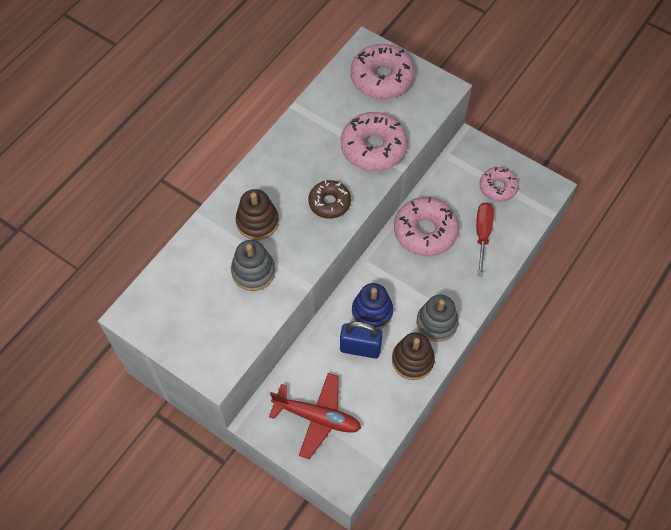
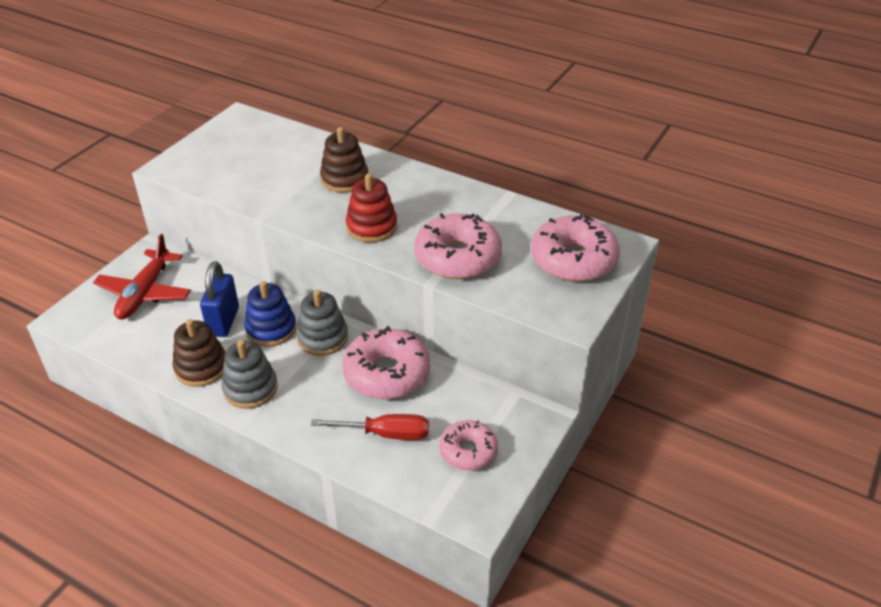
camera: 85 degrees right, 20 degrees down
(253, 271) = (281, 181): grey stacking toy -> grey stacking toy (322, 338)
(329, 203) = (371, 227): brown donut -> red stacking toy

